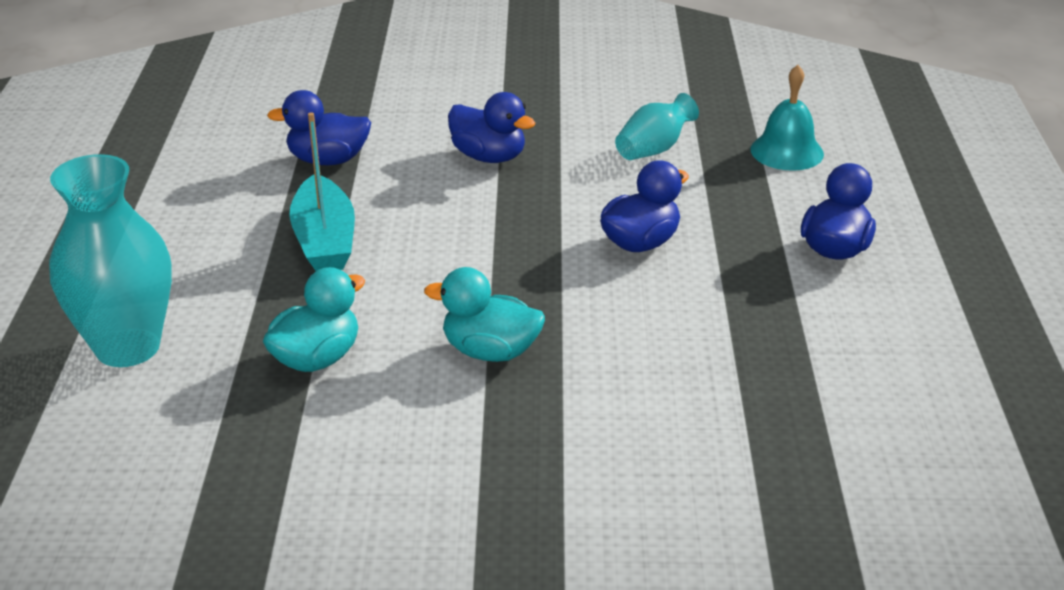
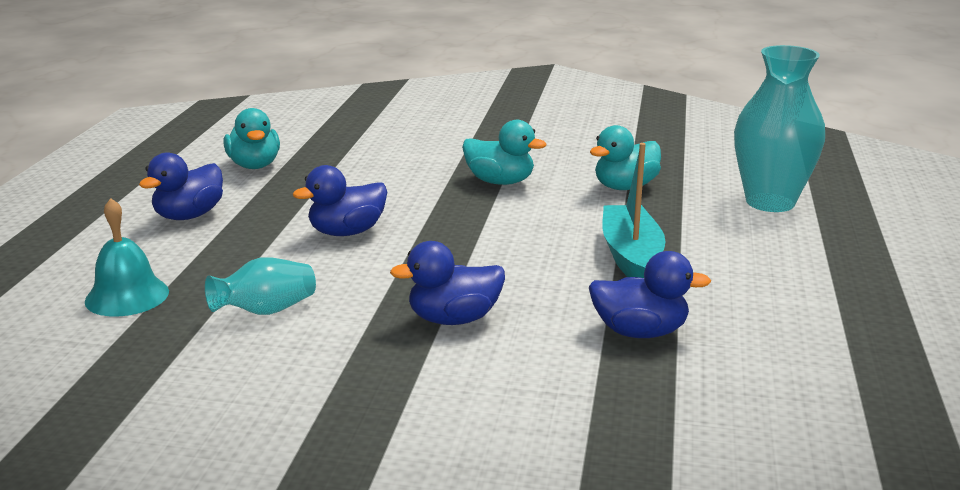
camera: 170 degrees left, 10 degrees down
(489, 157) = (454, 319): blue duck -> blue duck turned 60 degrees counterclockwise
(847, 350) = (254, 165): none -> turquoise duck

